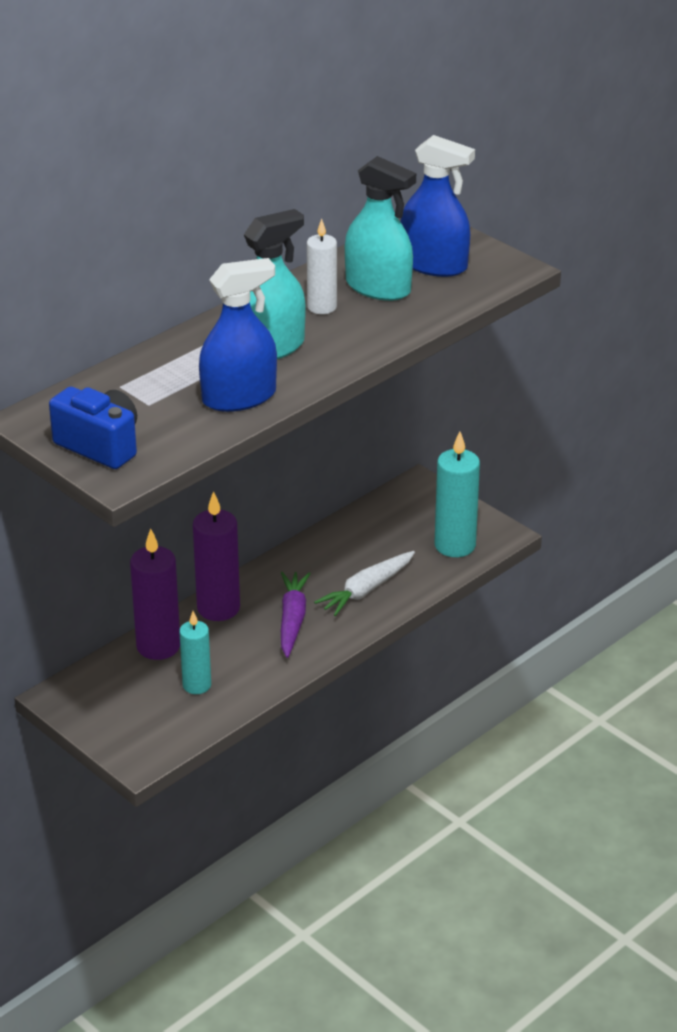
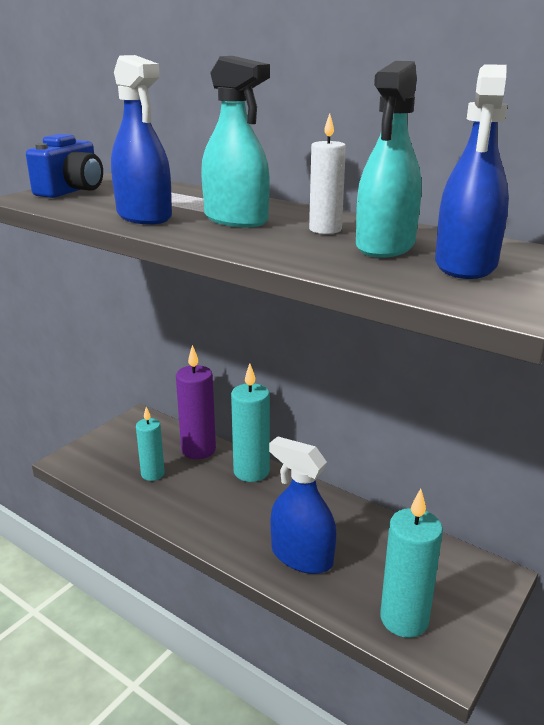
camera: 80 degrees right, 10 degrees down
(218, 608) = (251, 471): purple candle -> turquoise candle
(292, 620) = (245, 514): purple carrot -> none
(366, 590) = (302, 556): white carrot -> blue spray bottle

